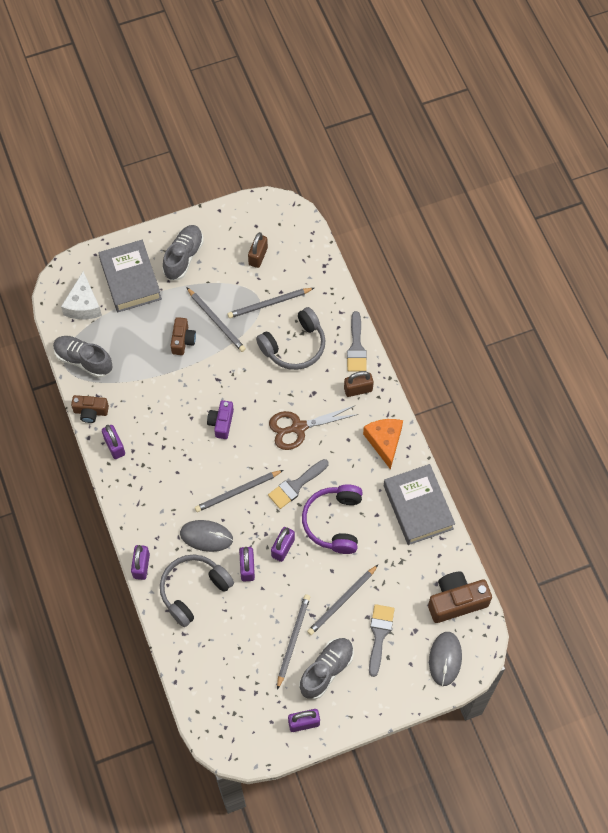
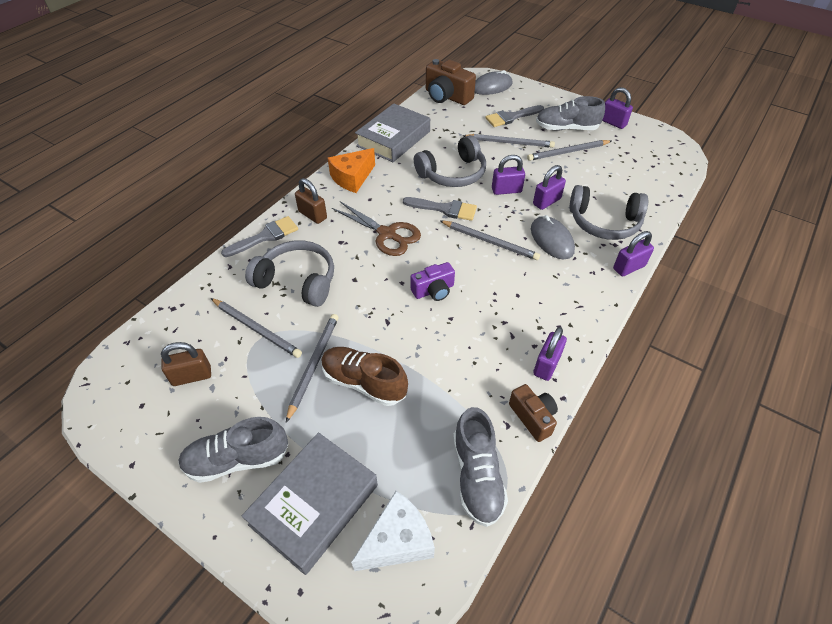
camera: 125 degrees left, 15 degrees down
(183, 340) = (364, 382): brown camera -> brown shoe
(334, 522) = (453, 173): purple headphones -> grey headphones

